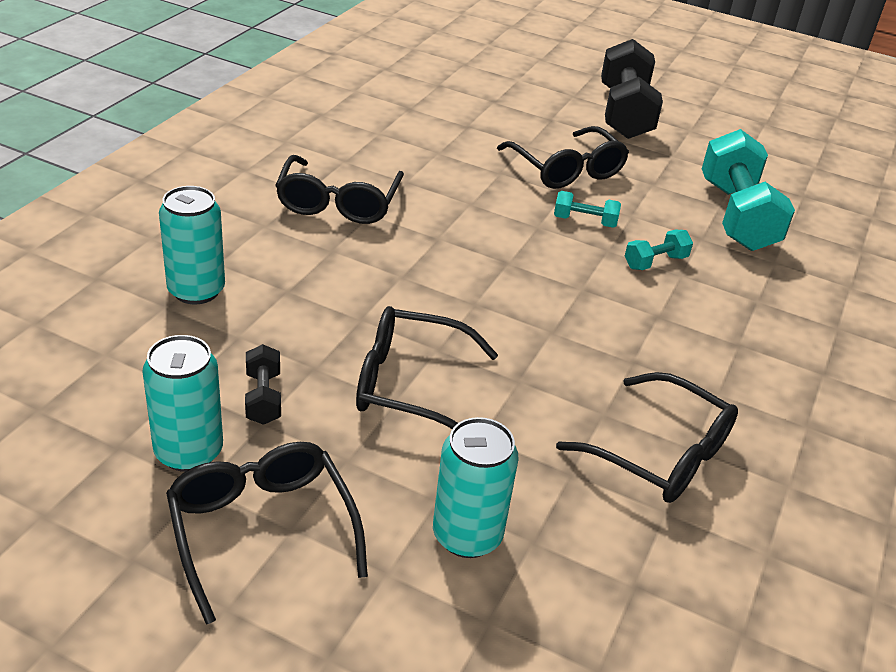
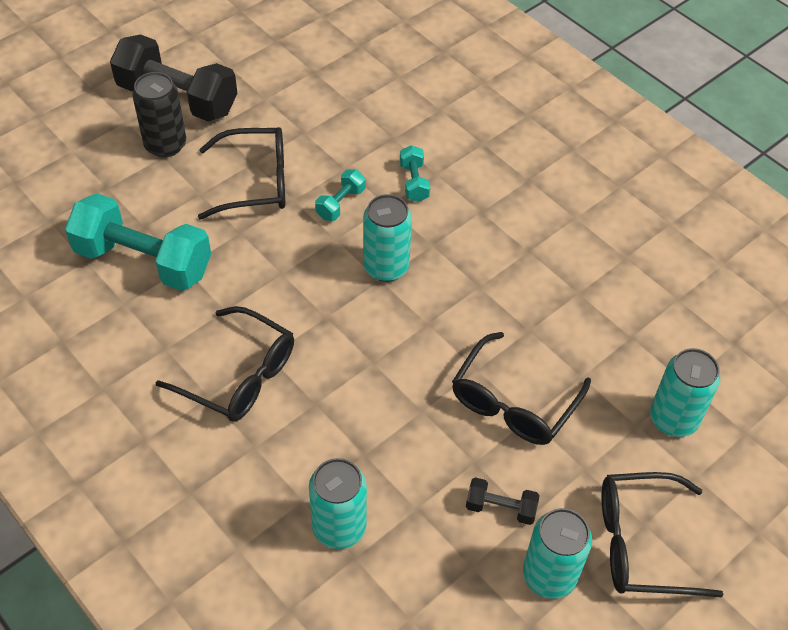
camera: 65 degrees left, 15 degrees up
(527, 263) = (386, 267): none -> turquoise can
(565, 118) = (165, 145): none -> black can
(661, 454) = (625, 278): black glasses -> none
(736, 216) = (371, 101): turquoise dumbbell -> turquoise dumbbell (143, 261)

